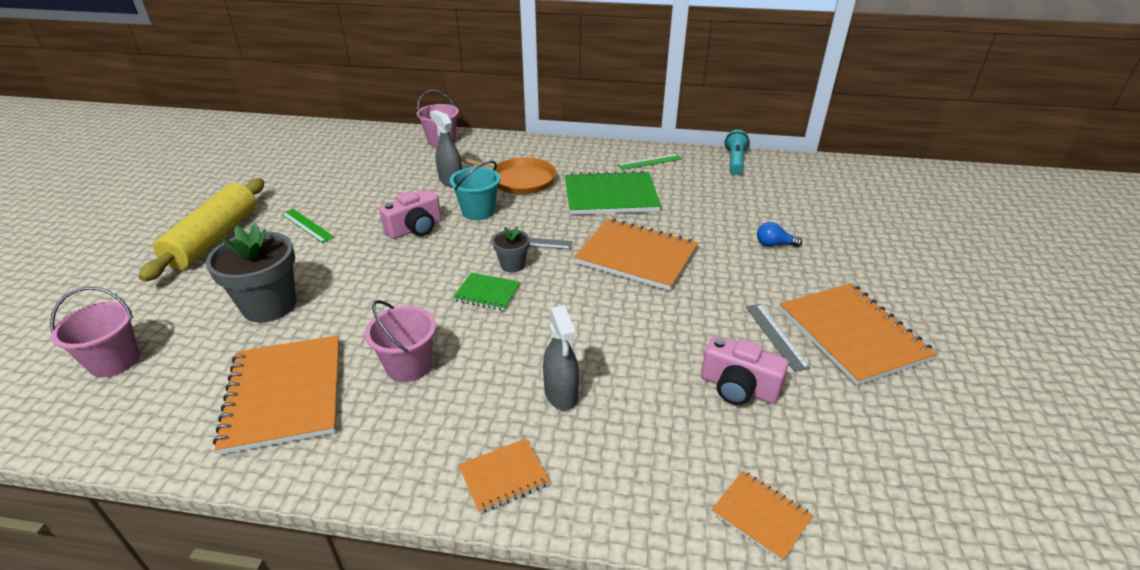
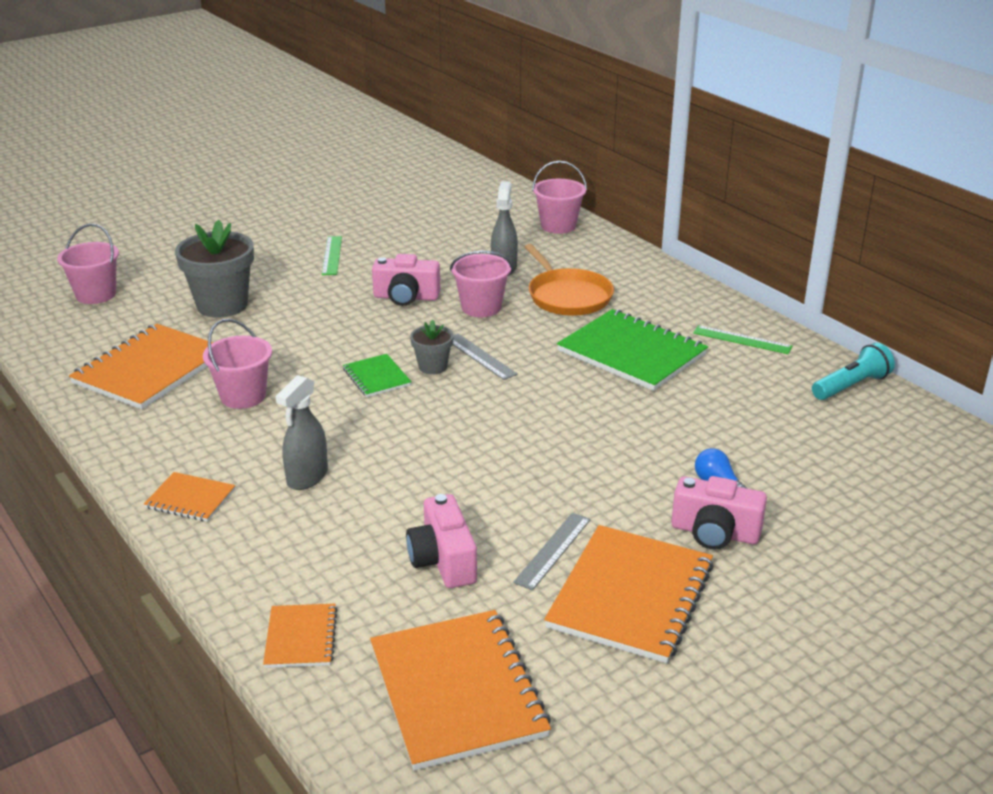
camera: 45 degrees right, 5 degrees down
(214, 239) = (257, 236): yellow rolling pin -> none
(478, 211) = (481, 307): turquoise bucket -> pink bucket
(636, 256) = (553, 417): orange notebook -> orange notebook (457, 691)
(819, 272) = (715, 533): none -> pink camera

